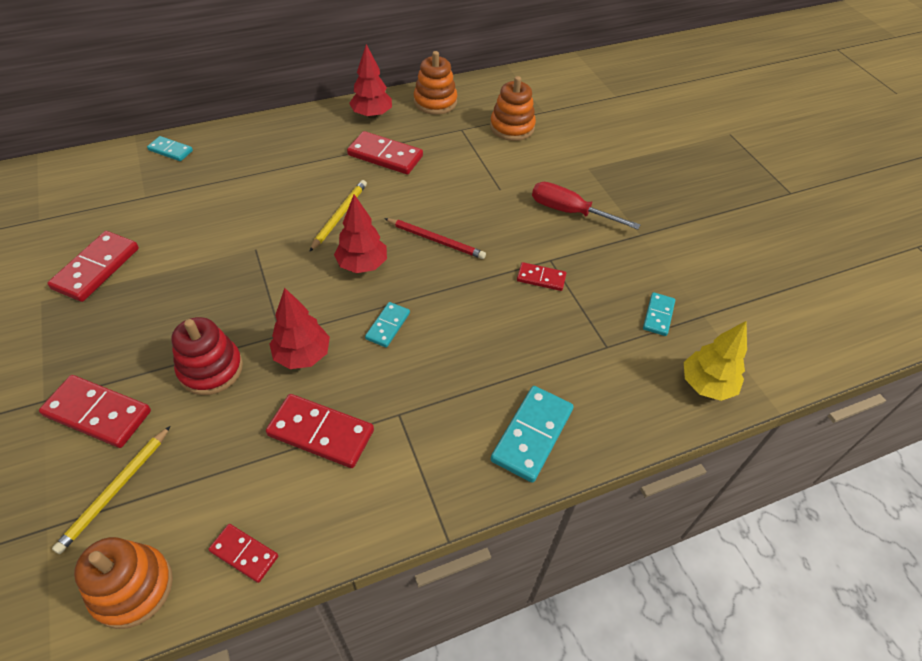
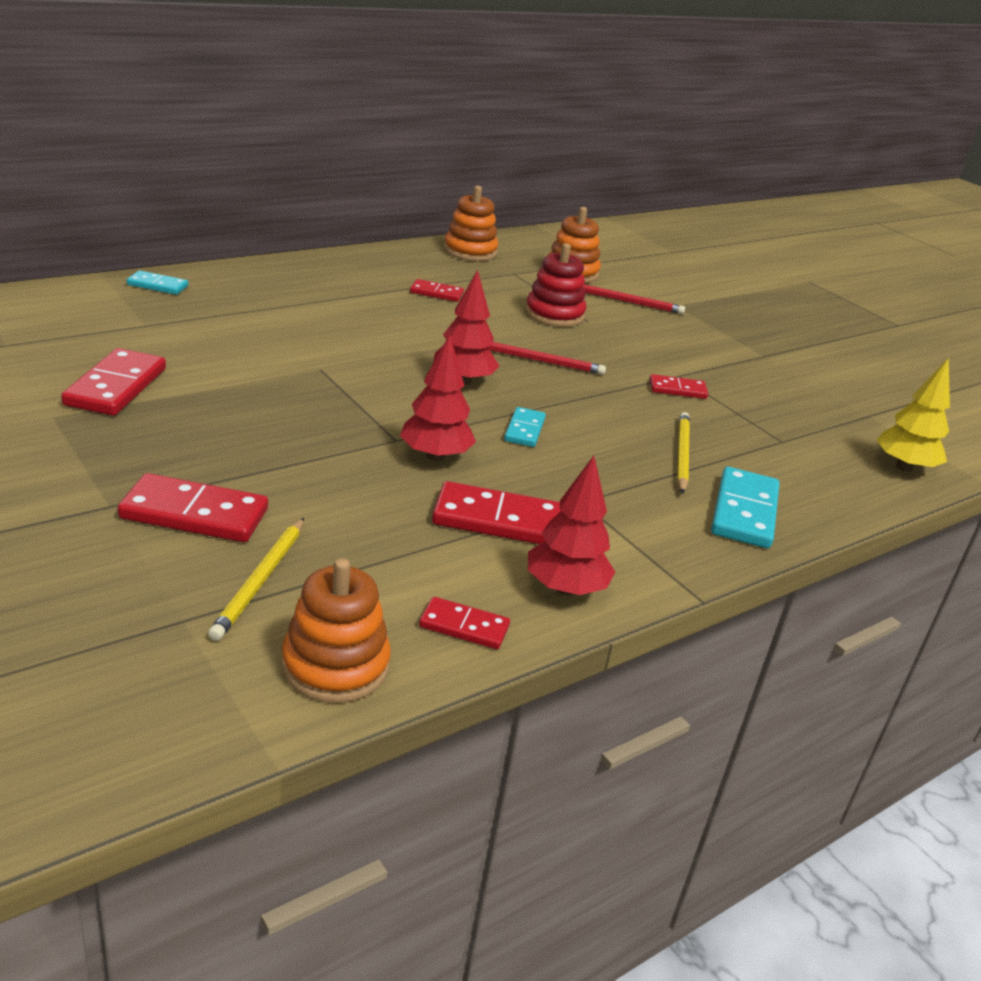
camera: 15 degrees left, 20 degrees down
(211, 369) = (324, 471): red stacking toy -> red stacking toy (554, 314)
(339, 216) = (410, 341): yellow pencil -> yellow pencil (681, 455)
(372, 115) = (400, 260): red tree -> red tree (565, 589)
(385, 156) = (436, 293): red domino -> red domino, size x0.58
(545, 164) = (626, 301): none -> red pencil
(570, 212) = (677, 338): red screwdriver -> none
(658, 315) = (821, 416): turquoise domino -> none

